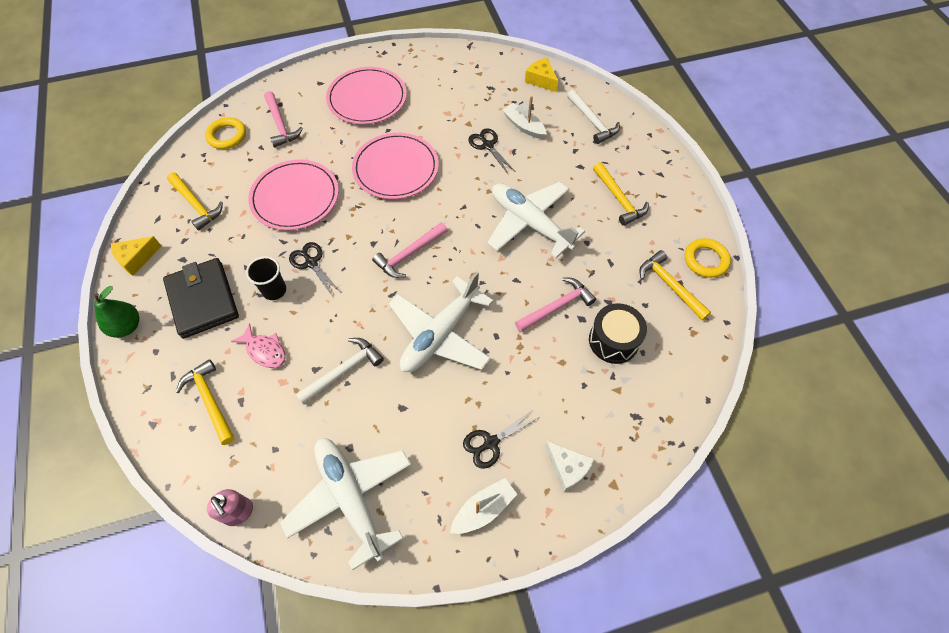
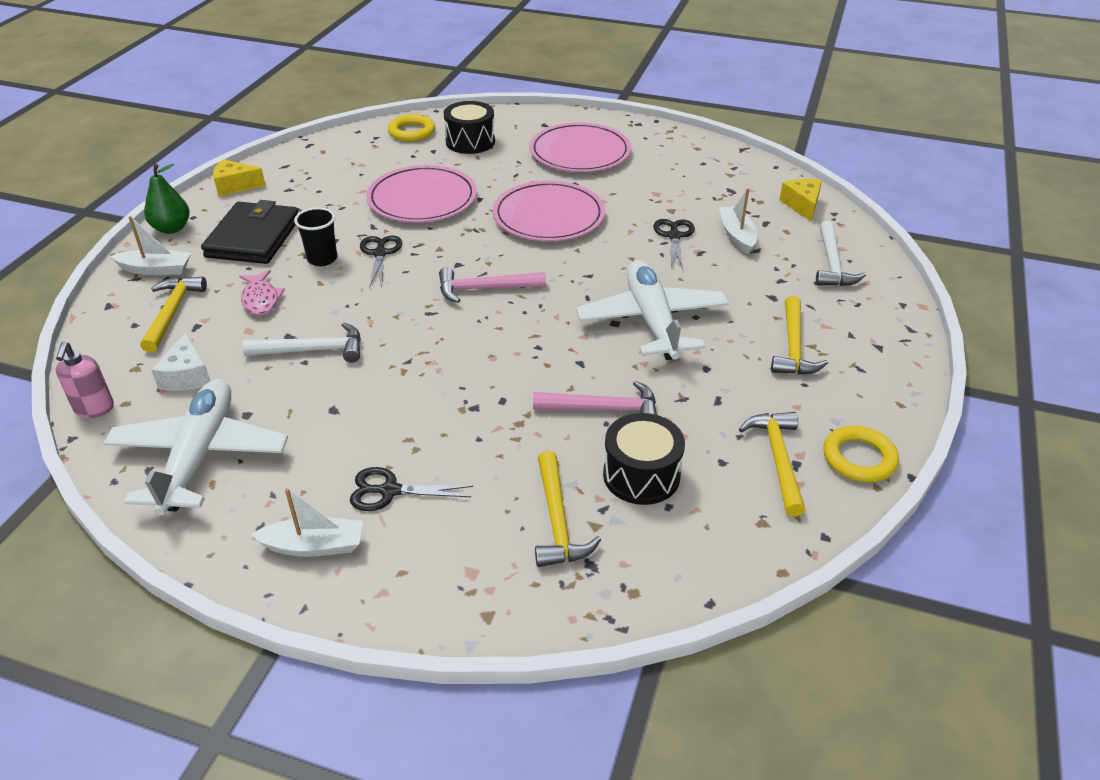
camera: 35 degrees right, 20 degrees down
(155, 371) = (156, 269): none -> white boat
(196, 205) = (328, 169): yellow hammer -> yellow hammer (557, 521)
(280, 125) = (470, 142): pink hammer -> black drum
(440, 334) = (443, 369): white plane -> none
(567, 468) = (449, 565): white cheese -> white cheese (187, 376)

